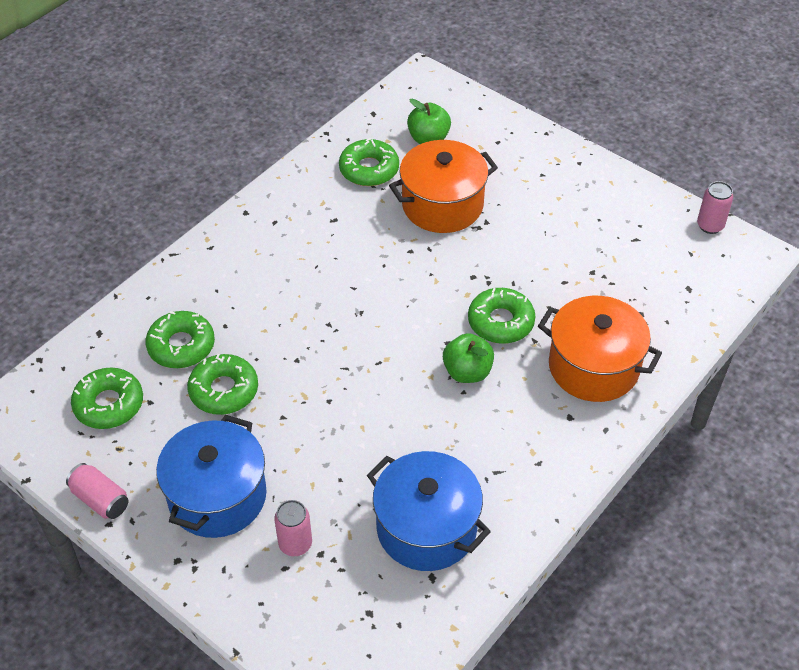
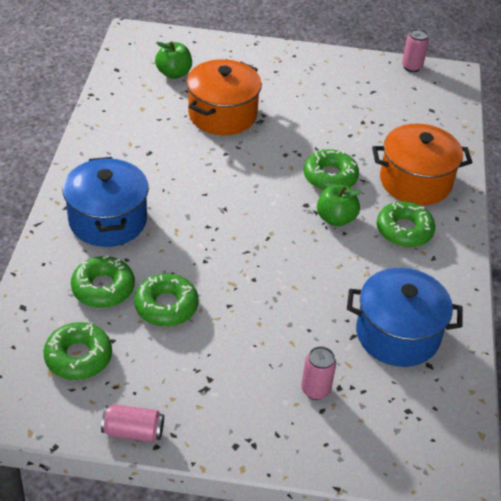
camera: 35 degrees left, 5 degrees down
(217, 496) = (227, 384): blue pot -> blue pot (108, 220)
(369, 169) = (146, 109): green donut -> green donut (404, 230)

